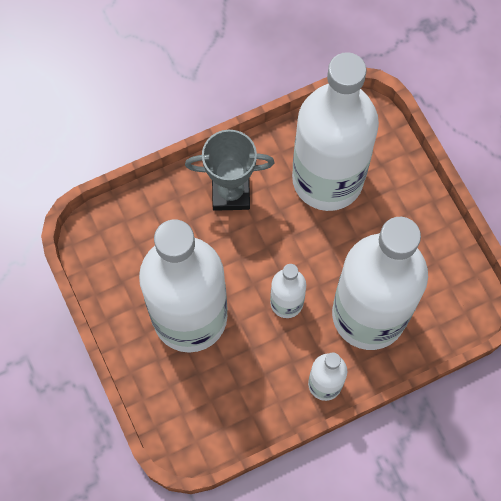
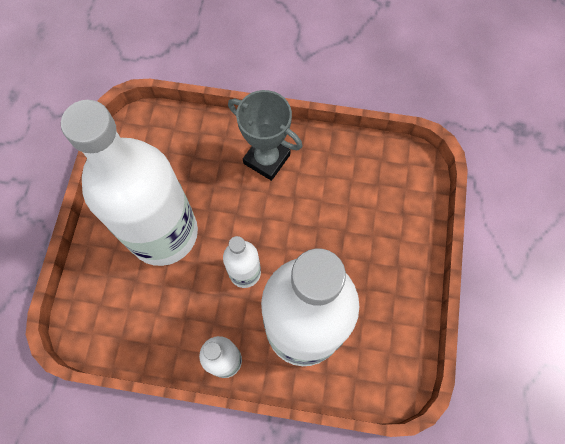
camera: 35 degrees right, 0 degrees up
(327, 179) = (350, 197): white bottle -> none

